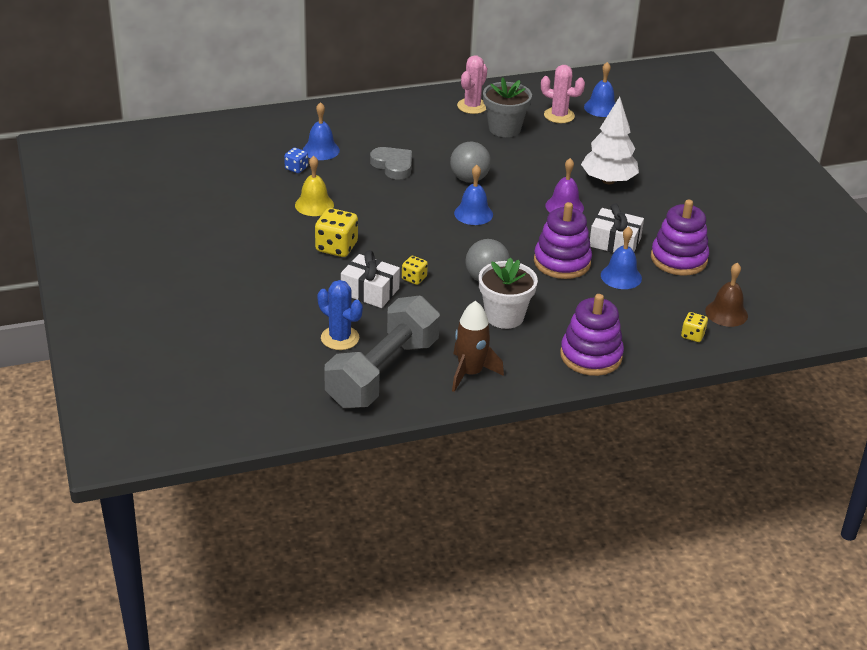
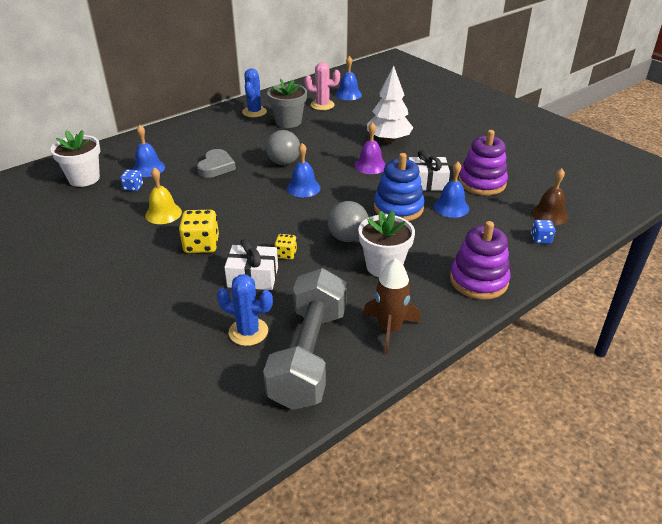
camera: 20 degrees left, 0 degrees up
(251, 145) = (84, 178): none -> white flower pot
(393, 166) = (216, 167): grey heart -> grey heart turned 75 degrees clockwise
(472, 106) = (254, 112): pink cactus -> blue cactus
(562, 262) = (398, 208): purple stacking toy -> blue stacking toy
(692, 335) = (540, 239): yellow dice -> blue dice

